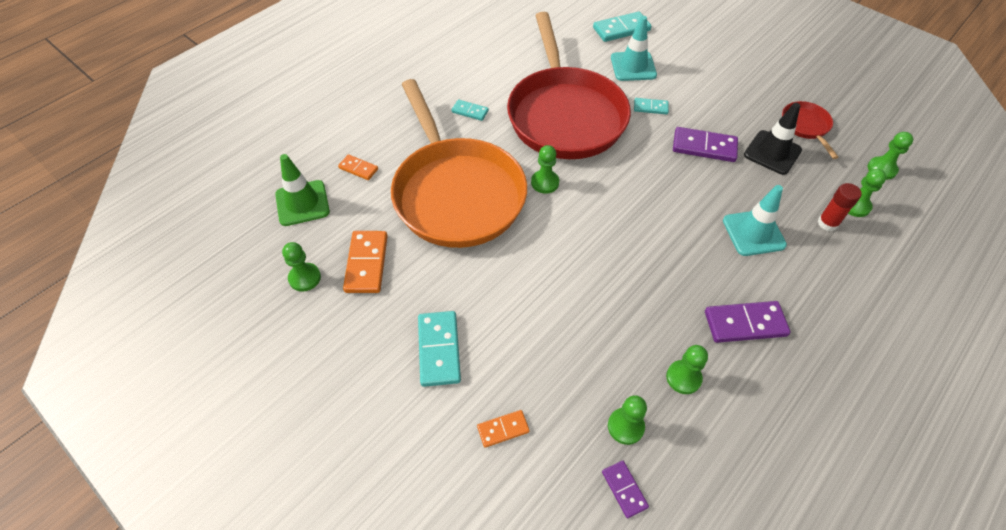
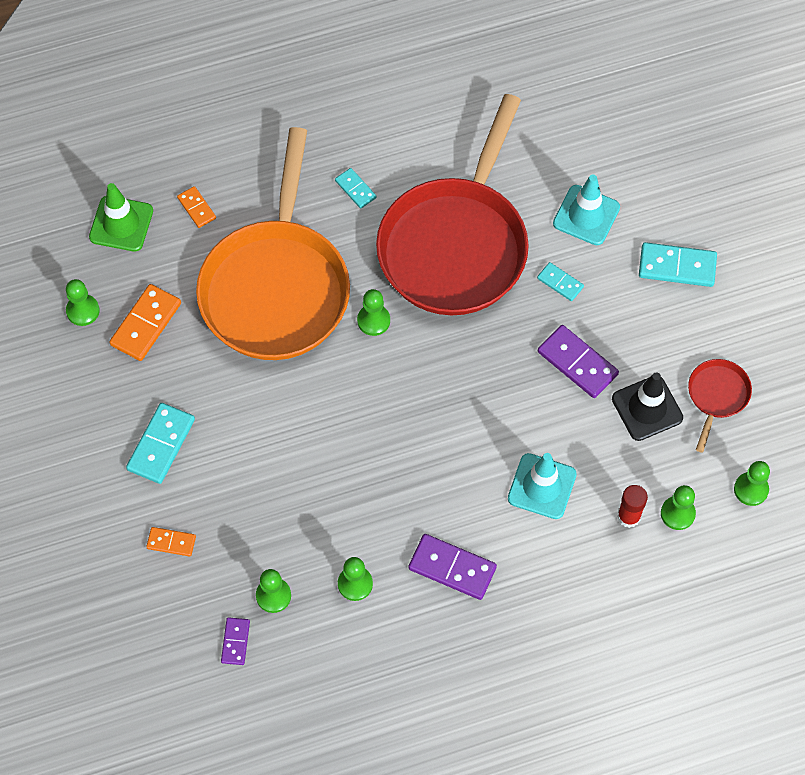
camera: 30 degrees right, 10 degrees up
(621, 29) = (617, 152): turquoise domino -> turquoise domino (677, 267)

